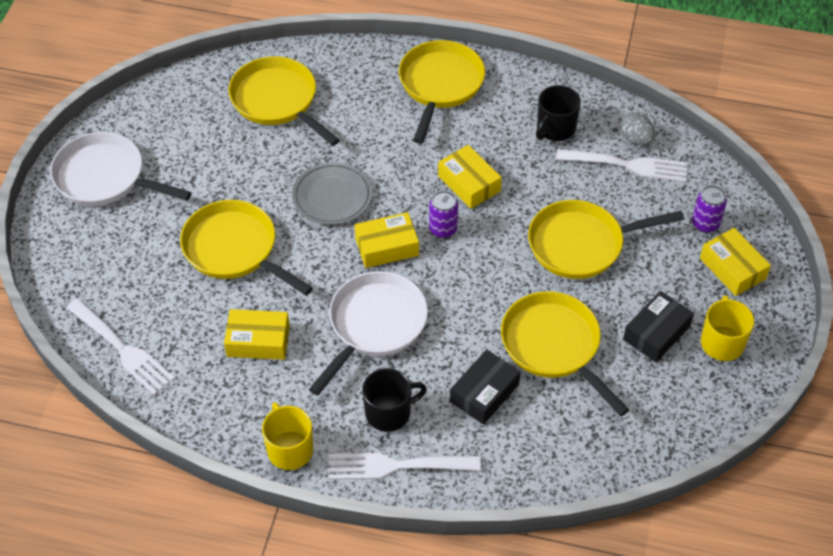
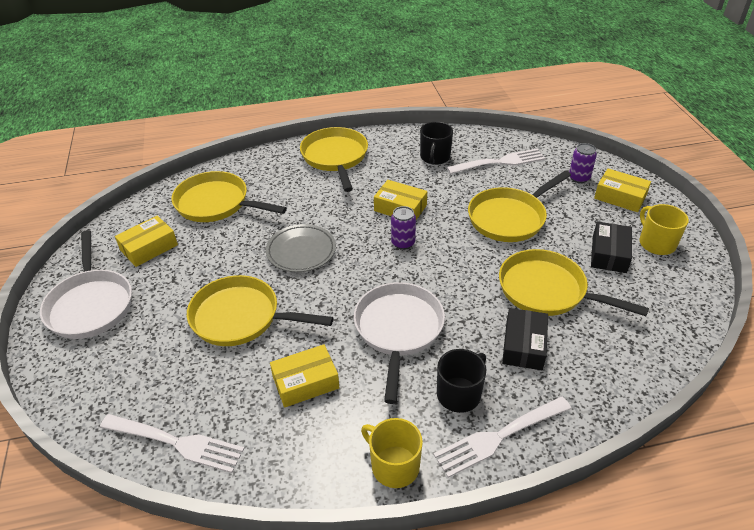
camera: 25 degrees left, 10 degrees down
(105, 178) = (90, 304): white pan -> white pan turned 105 degrees counterclockwise
(387, 247) = (368, 270): yellow box -> yellow box (149, 248)
(636, 139) = (493, 146): grey egg -> none

